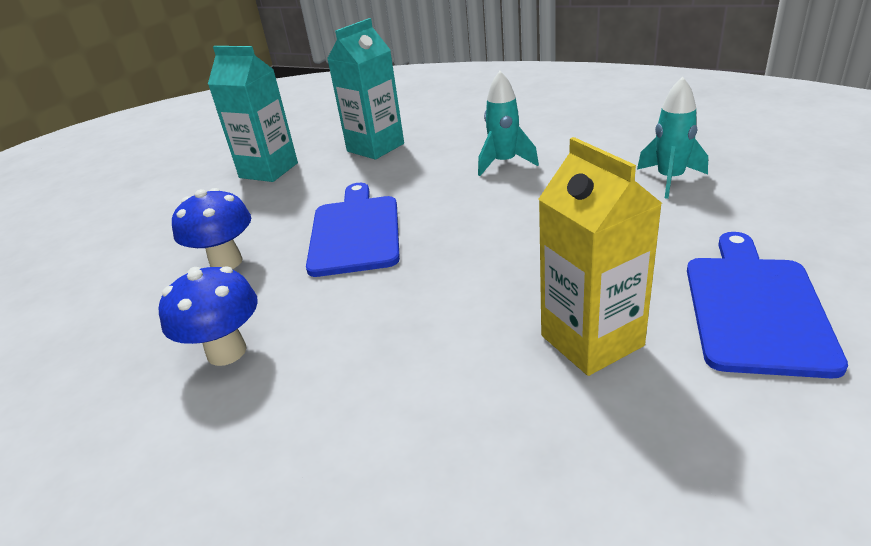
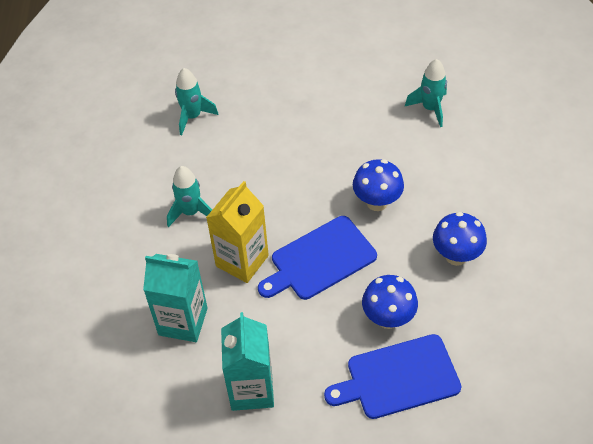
camera: 120 degrees left, 20 degrees up
(393, 300) = (377, 202): none -> blue mushroom
(559, 447) = (430, 108): none -> turquoise rocket
(591, 340) = (365, 114): yellow carton -> yellow carton (242, 261)
(755, 307) = (313, 67): blue cutting board -> blue cutting board (398, 378)

